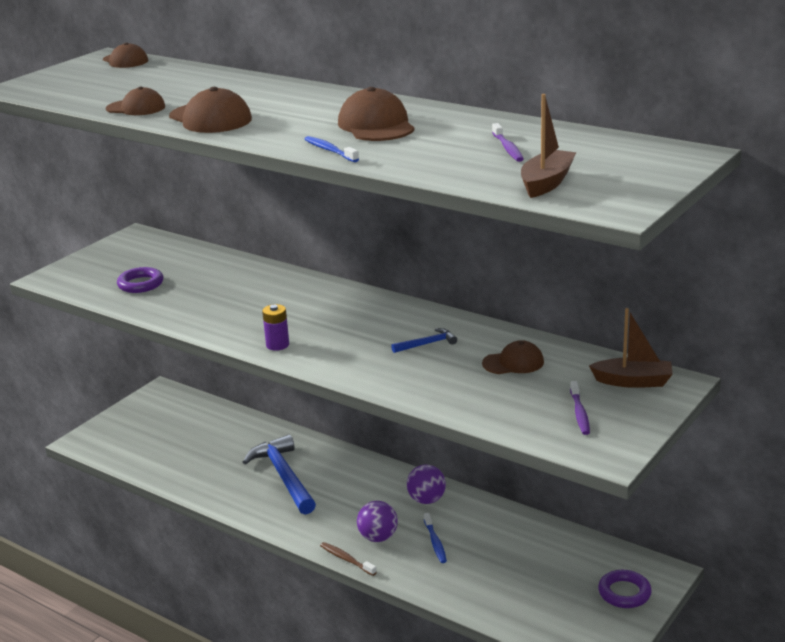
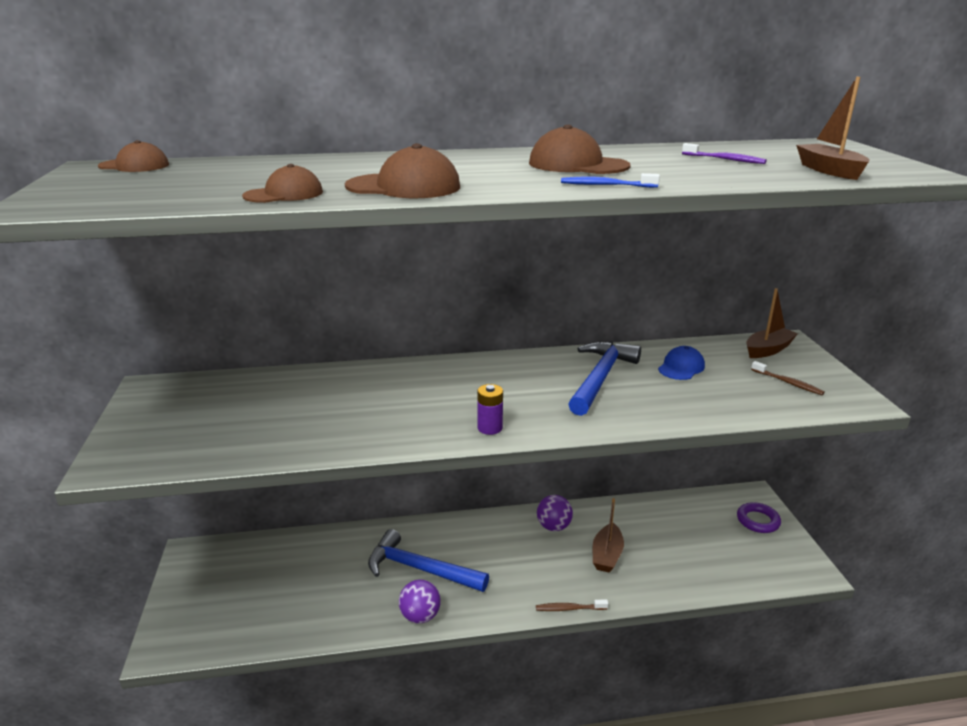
camera: 45 degrees left, 0 degrees up
(140, 284) = (242, 429): purple ring -> none
(378, 537) = (564, 576): purple ball -> purple ball (420, 616)
(427, 344) = (600, 378): blue hammer -> blue hammer, size x2.18
(435, 542) = (607, 555): blue toothbrush -> brown boat
(513, 363) = (681, 367): brown cap -> blue cap
(579, 413) = (788, 383): purple toothbrush -> brown toothbrush

